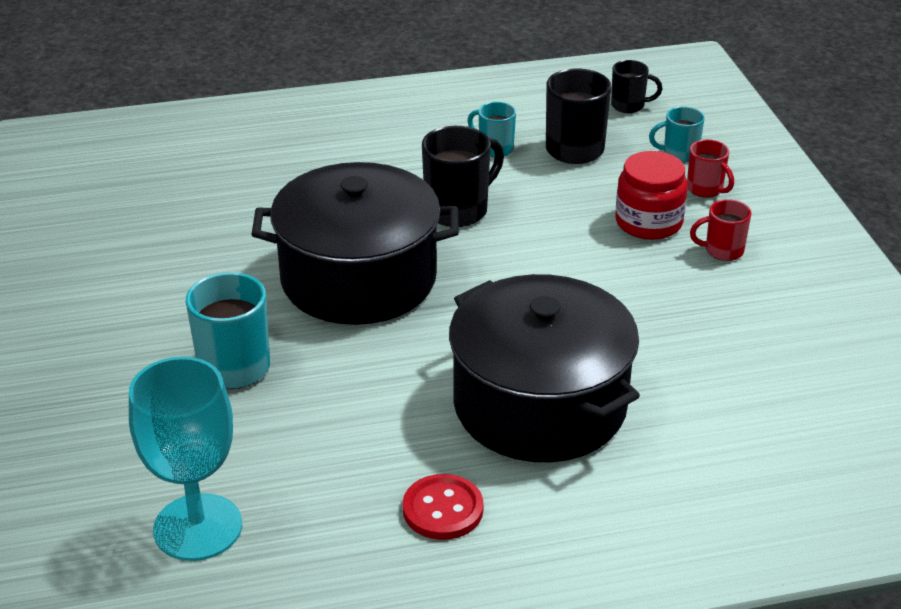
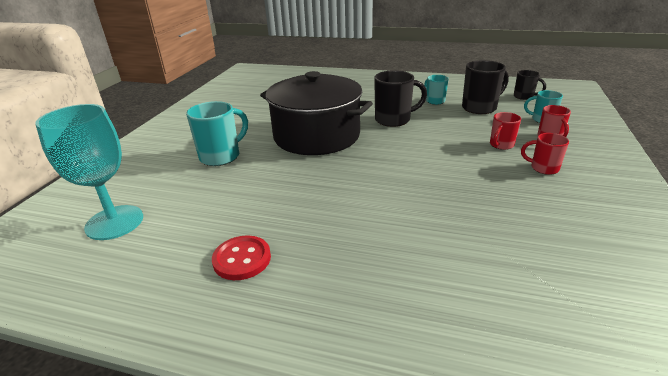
camera: 30 degrees right, 5 degrees down
(540, 405) = (357, 218): black pot -> none
(648, 222) = (501, 145): red jar -> red mug

